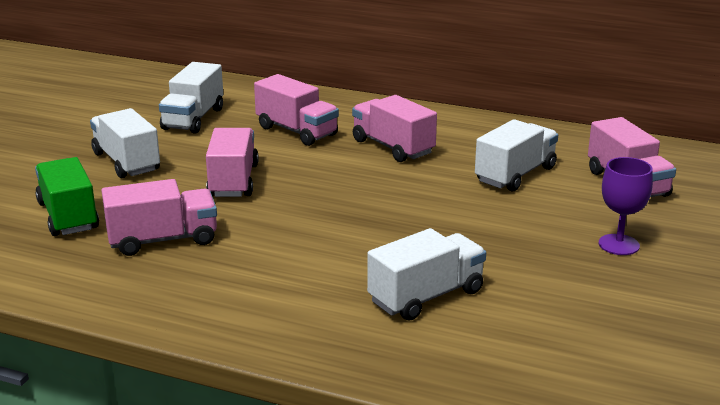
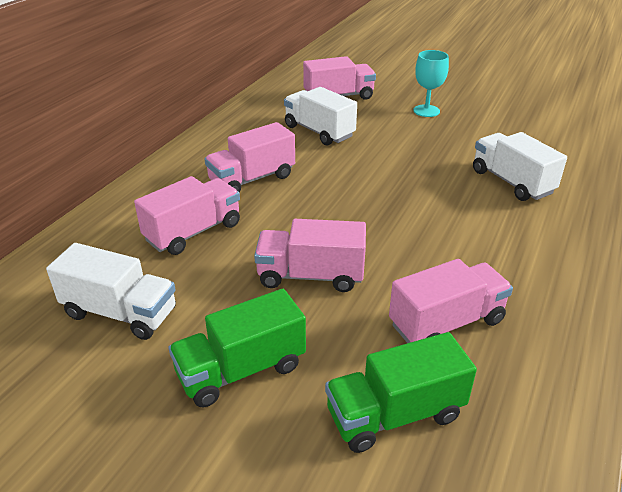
camera: 85 degrees left, 10 degrees up
(126, 162) = (241, 370): white truck -> green truck
(163, 240) = (446, 323): pink truck -> pink truck turned 75 degrees clockwise
(618, 245) = (426, 111): purple goblet -> turquoise goblet

